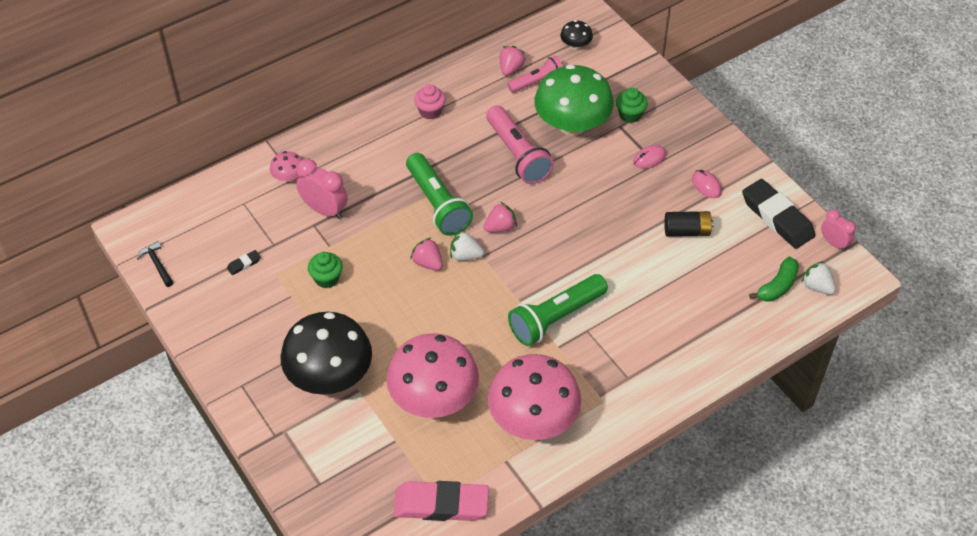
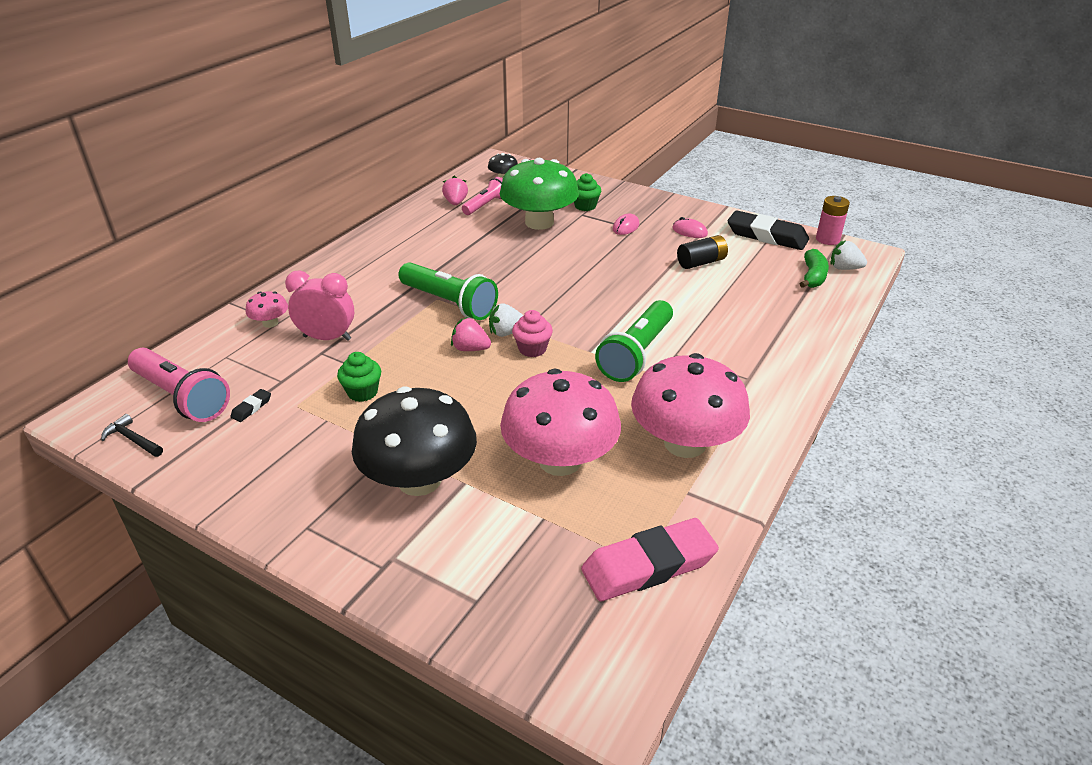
camera: 25 degrees left, 15 degrees down
(430, 111) = (397, 244): pink cupcake -> pink cupcake (532, 349)
(500, 227) = (526, 303): pink strawberry -> none
(517, 154) = (504, 252): pink flashlight -> pink flashlight (181, 397)
(834, 243) = (827, 239): pink clock -> pink battery

